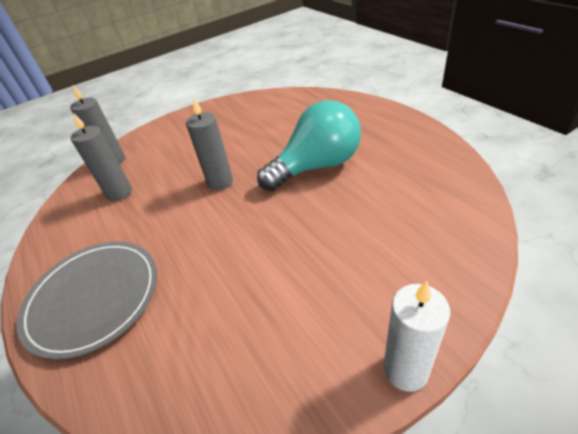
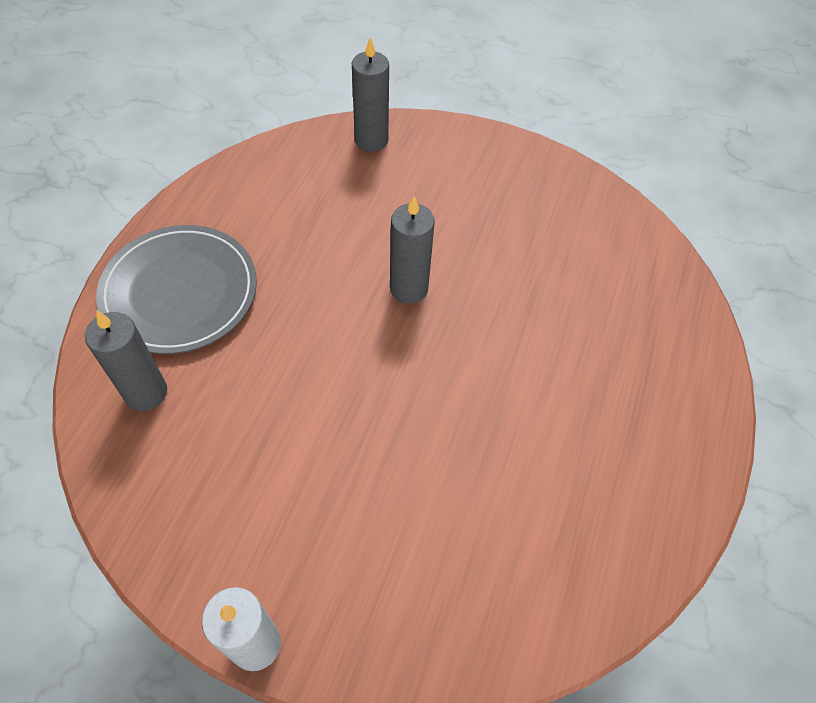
camera: 45 degrees right, 15 degrees up
(119, 193) = (324, 193): grey candle -> grey candle (146, 393)
(317, 166) = (512, 385): turquoise light bulb -> none

